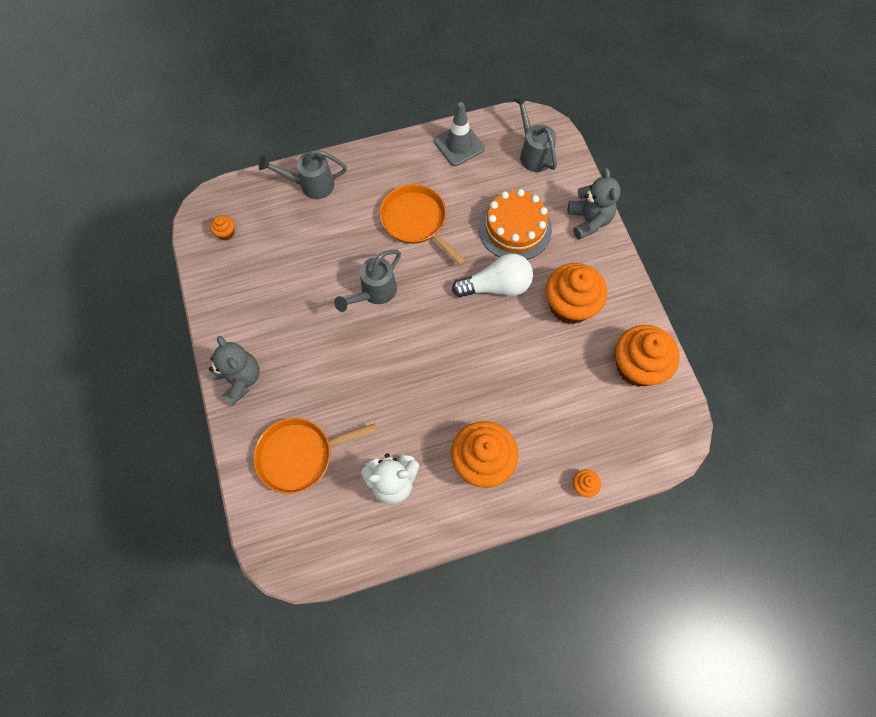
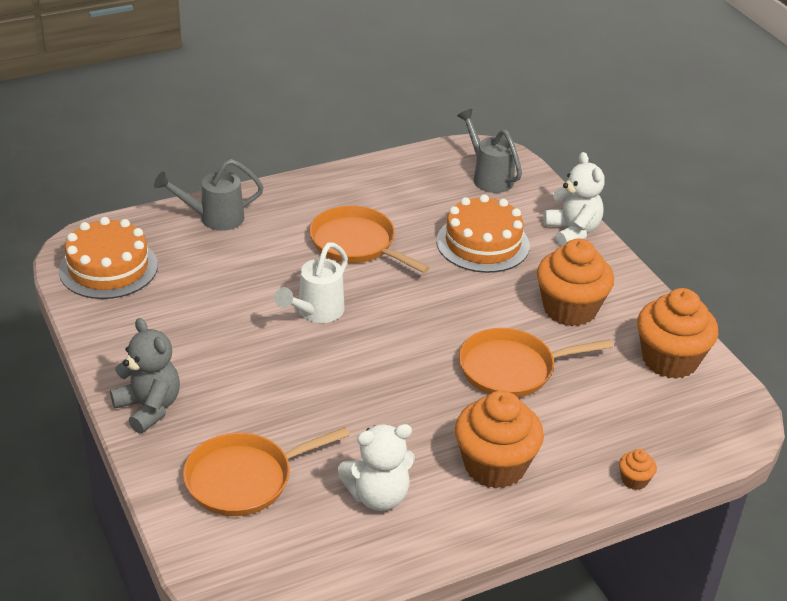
camera: 10 degrees left, 30 degrees down
(226, 233) = (108, 268): orange cupcake -> orange cake
(374, 293) = (315, 313): grey watering can -> white watering can
(459, 145) = (395, 174): grey traffic cone -> none
(496, 286) = (472, 297): white light bulb -> none
(513, 365) = (512, 369): none -> orange pan
(589, 221) = (572, 232): grey teddy bear -> white teddy bear

